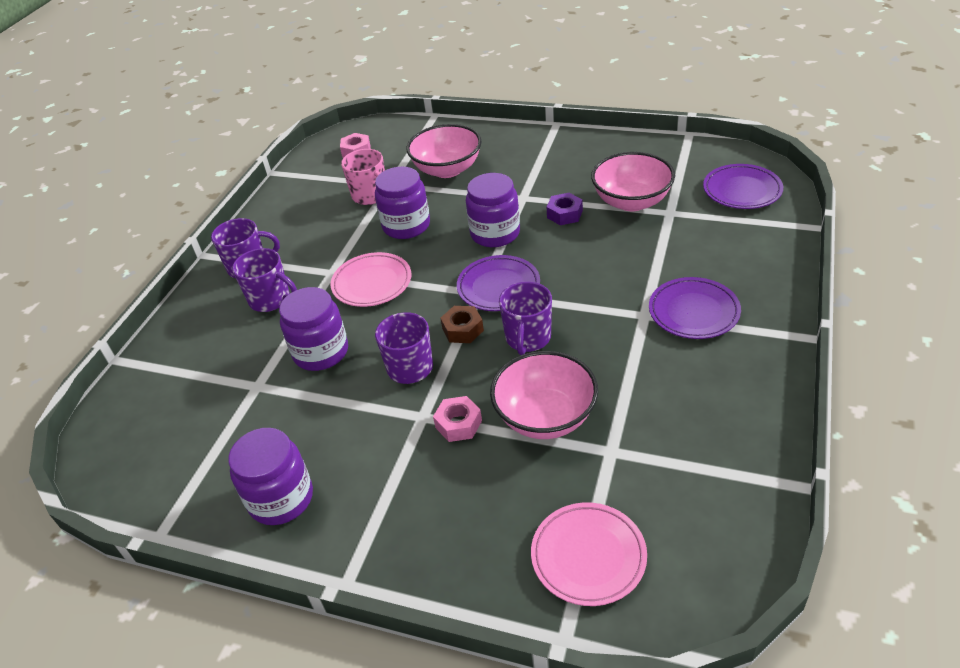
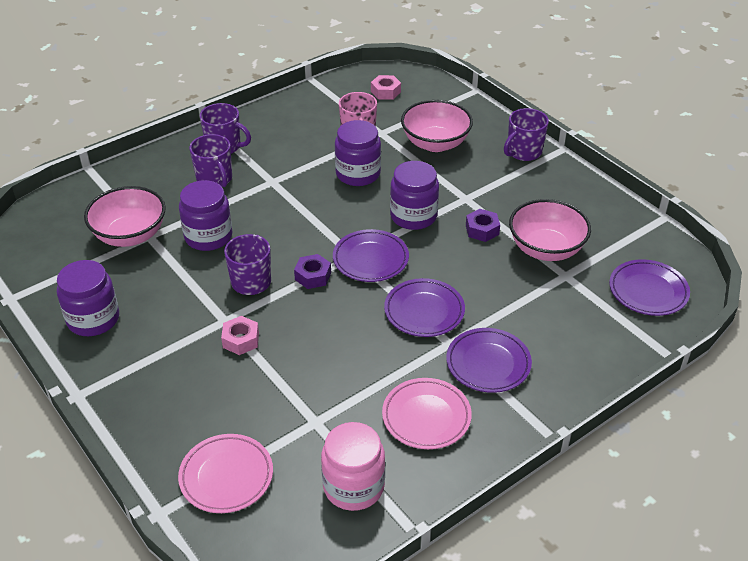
camera: 30 degrees right, 0 degrees up
(372, 283) = (289, 205): pink plate -> pink plate (426, 417)
(463, 329) = (313, 276): brown nut -> purple nut
(528, 338) = (349, 309): purple mug -> purple mug (523, 152)
(545, 417) = (299, 371): pink bowl -> pink bowl (130, 235)
(593, 302) = (424, 311): none -> purple plate
(709, 484) = (353, 486): none -> pink jar

